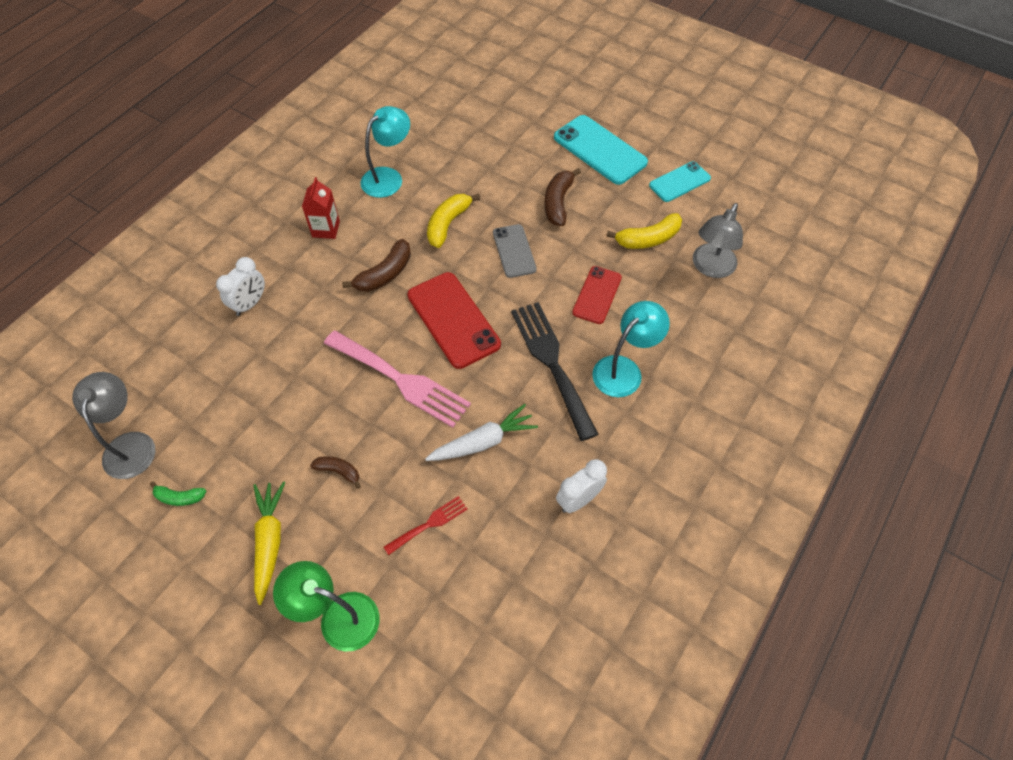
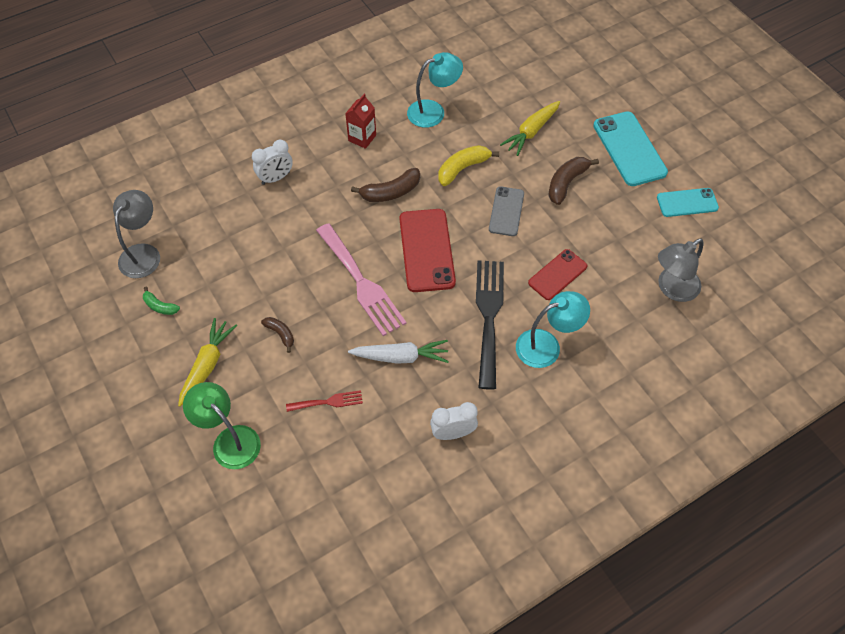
camera: 25 degrees right, 0 degrees up
(498, 165) = (531, 132): none -> yellow carrot
(648, 239) = (629, 243): yellow banana -> none

